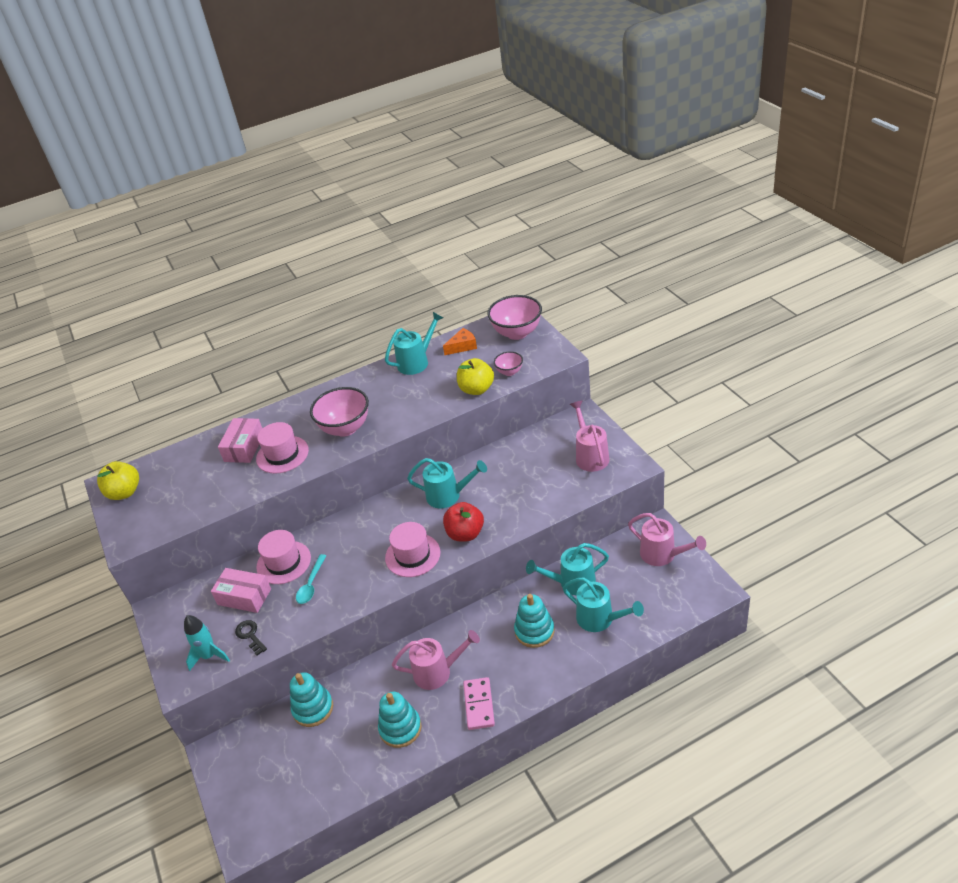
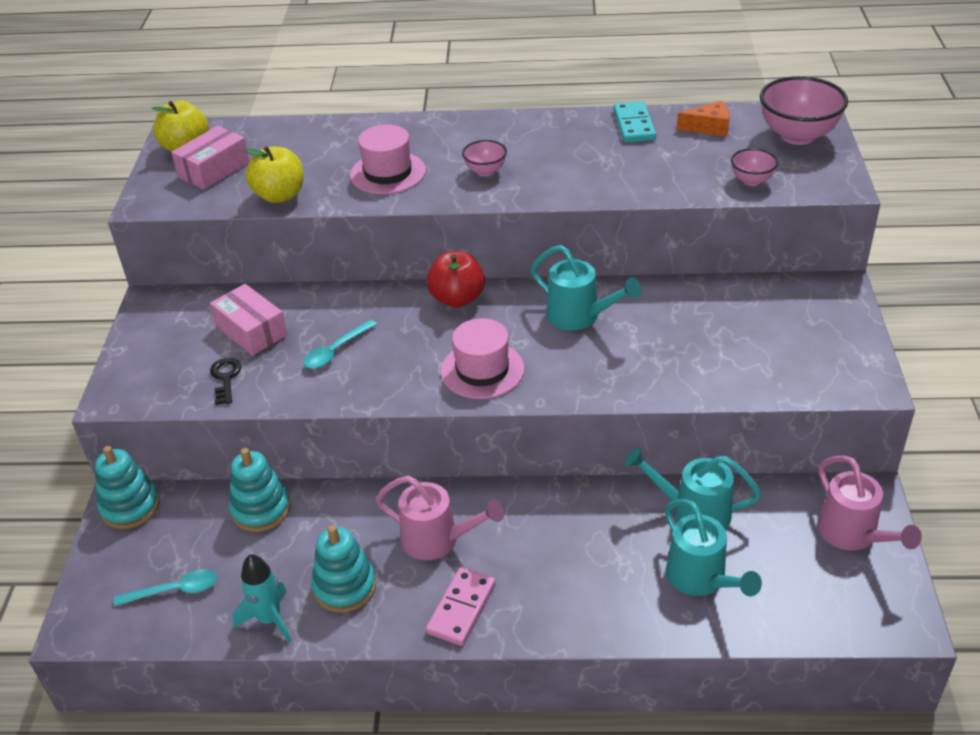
camera: 25 degrees right, 0 degrees up
(209, 656) = (166, 380): turquoise rocket -> turquoise rocket (269, 619)
(244, 447) = (351, 148): pink box -> pink box (214, 170)
(283, 562) = (323, 311): pink hat -> none
(293, 787) = (175, 590): none -> turquoise spoon
(345, 428) = (485, 171): pink bowl -> pink bowl, size x0.52
(417, 362) = (634, 125): turquoise watering can -> turquoise domino
(465, 534) = (568, 373): red apple -> red apple (457, 298)
(476, 389) = (690, 186): yellow apple -> yellow apple (280, 195)
(534, 631) = (598, 550): turquoise stacking toy -> turquoise stacking toy (130, 506)
(590, 455) = (814, 344): pink watering can -> none

